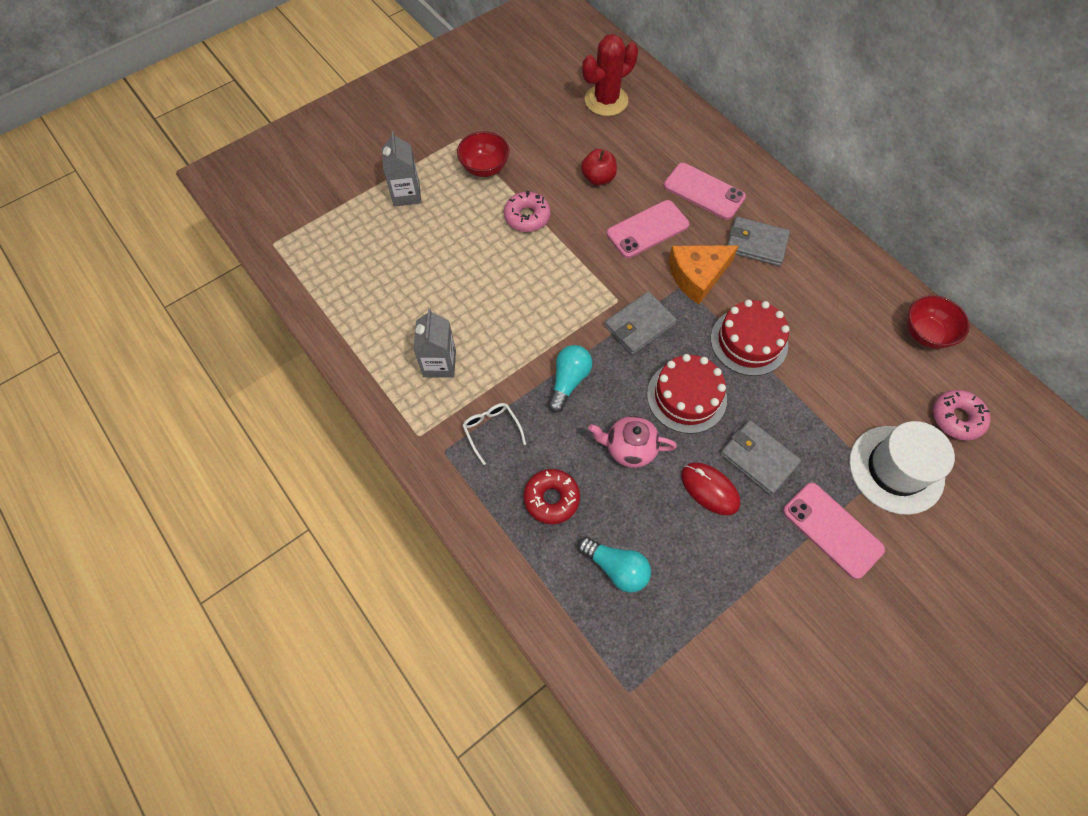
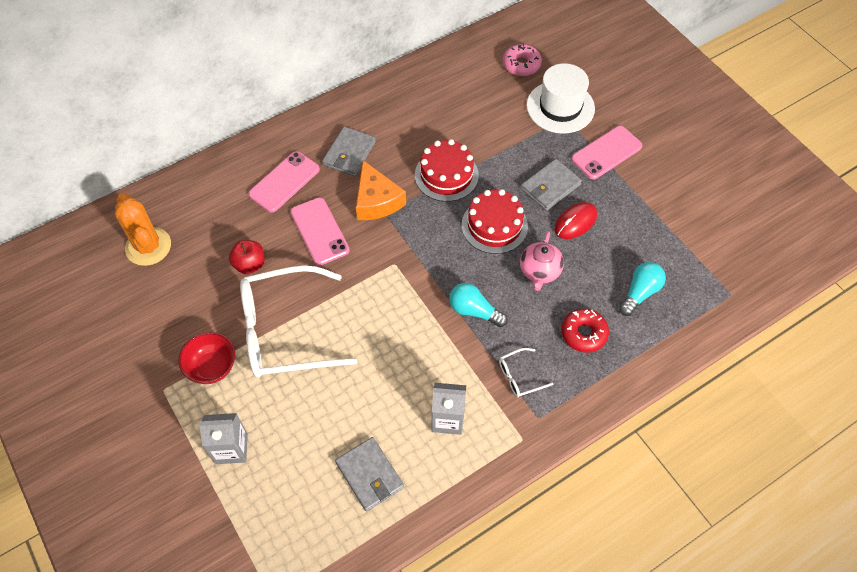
camera: 85 degrees left, 5 degrees down
(527, 217) = (285, 331): pink donut -> white glasses
(606, 100) = (148, 246): red cactus -> orange cactus
(639, 325) = (422, 250): grey wallet -> grey wallet (369, 475)
(925, 333) = (450, 65): red bowl -> none

